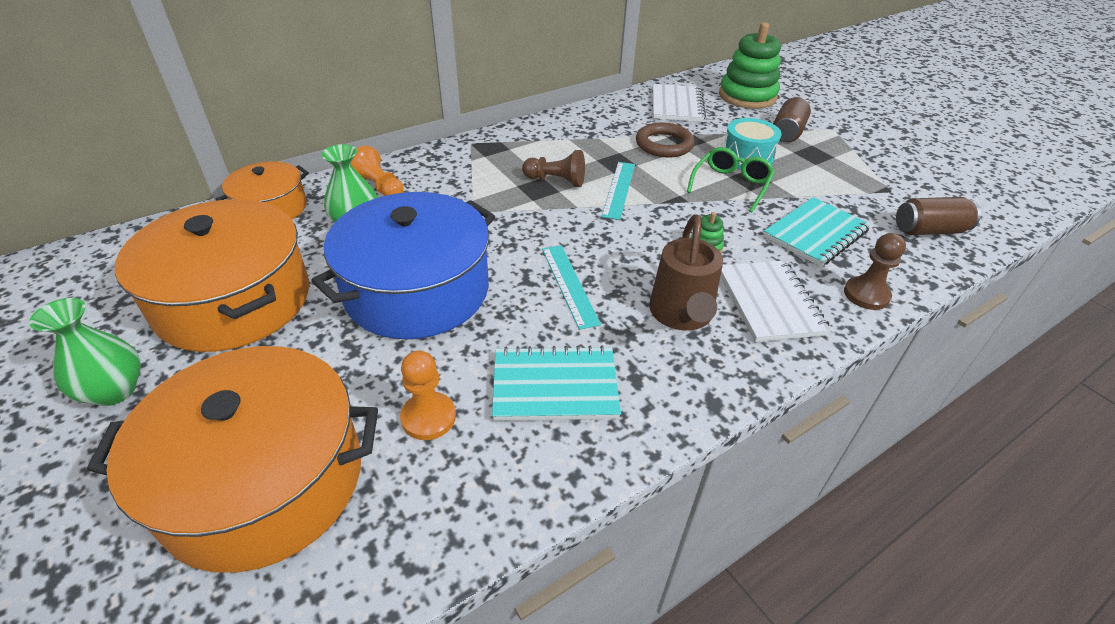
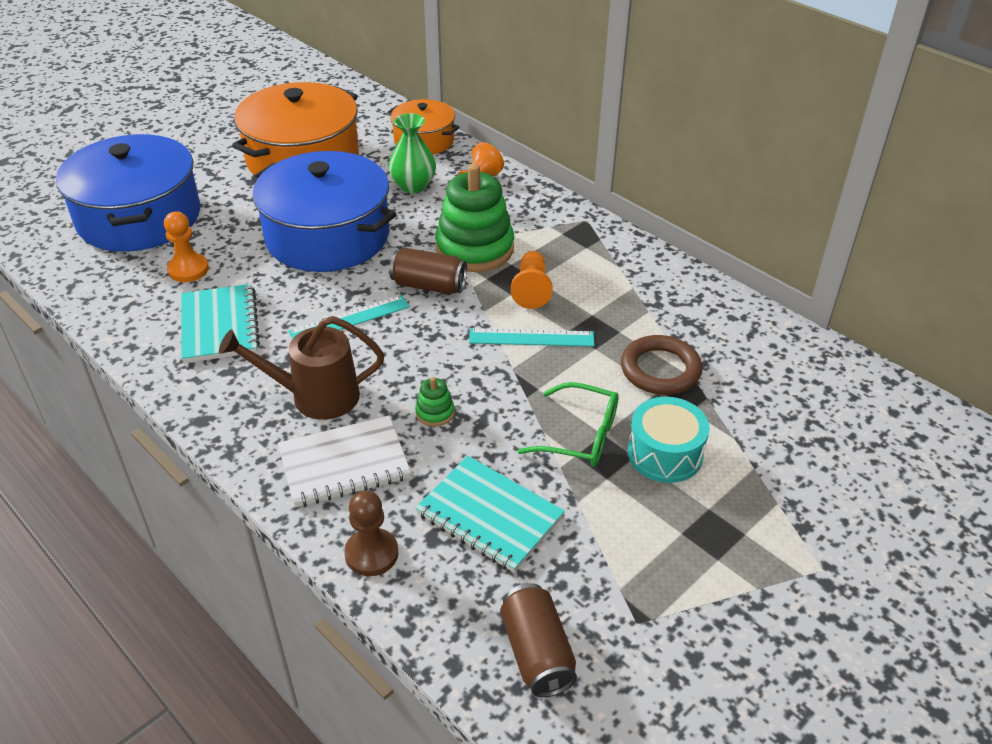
camera: 80 degrees right, 0 degrees up
(114, 390) = (213, 144): green vase -> none
(264, 481) = (139, 217): orange pot -> blue pot
(556, 181) = (531, 289): brown pawn -> orange pawn
(677, 105) = (790, 378): white notebook -> none
(747, 96) = (880, 459): green stacking toy -> green stacking toy (474, 249)
(787, 132) = (772, 505): brown can -> brown can (429, 286)

